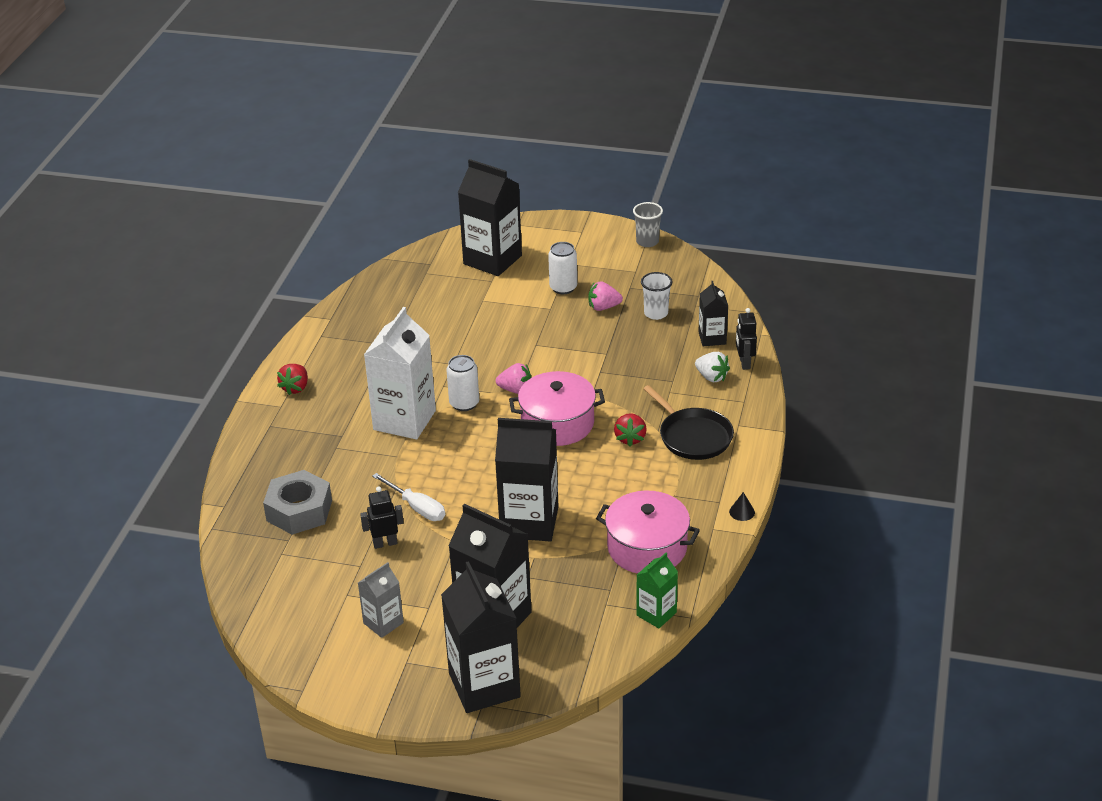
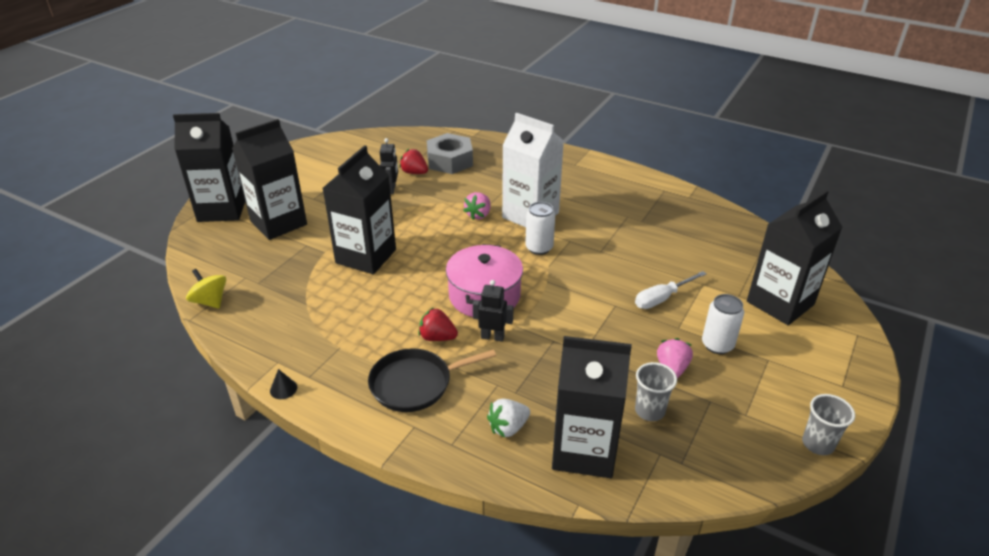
camera: 105 degrees right, 0 degrees up
(295, 388) = (595, 172): red strawberry -> red strawberry (414, 172)
(383, 623) = (314, 180): grey carton -> none
(417, 507) = (420, 207): white screwdriver -> white screwdriver (662, 298)
(515, 390) = (546, 280): pink strawberry -> pink strawberry (478, 215)
(647, 547) = (287, 314): pink pot -> none
(656, 313) = (649, 411): white cup -> grey cup
(656, 614) = (210, 301): green carton -> yellow spinning top
(712, 338) = (584, 450): black carton -> black carton, size x1.89
(744, 363) = (523, 467): black robot -> black robot (492, 337)

